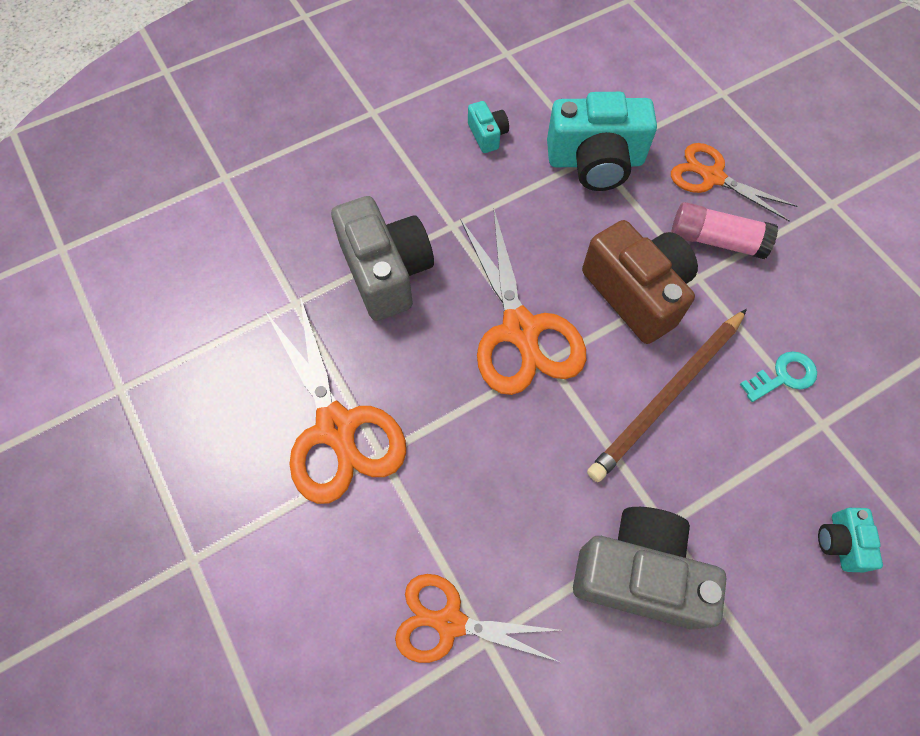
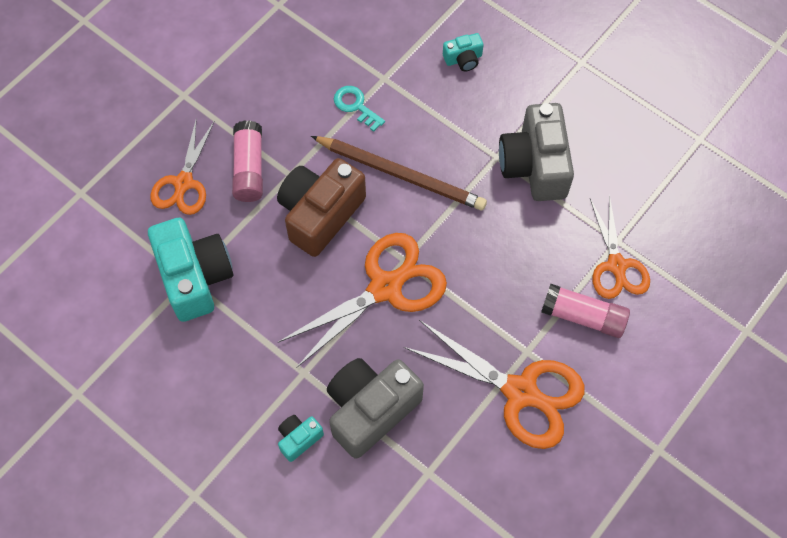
camera: 110 degrees left, 0 degrees up
(336, 427) = (520, 392): orange scissors -> orange scissors turned 75 degrees clockwise
(397, 543) = (583, 316): none -> pink glue stick
(487, 135) = (191, 377): turquoise camera -> turquoise camera (299, 439)

